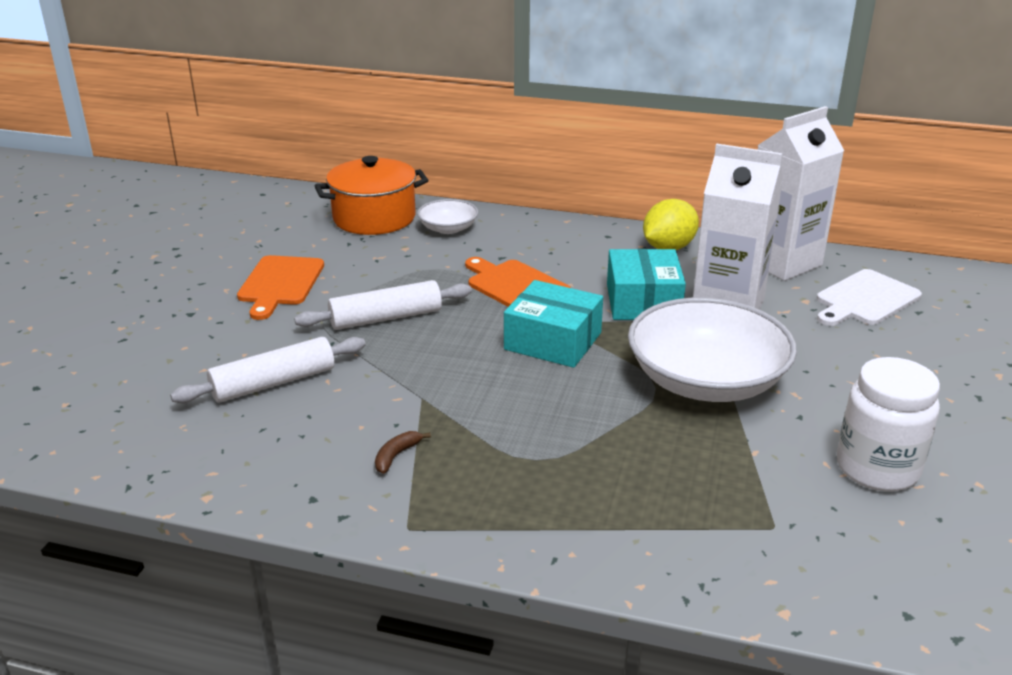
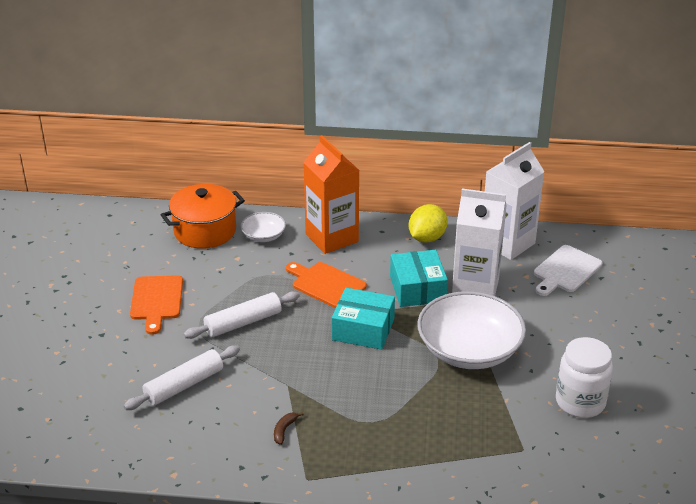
camera: 10 degrees left, 5 degrees up
(538, 237) = (332, 238): none -> orange carton

